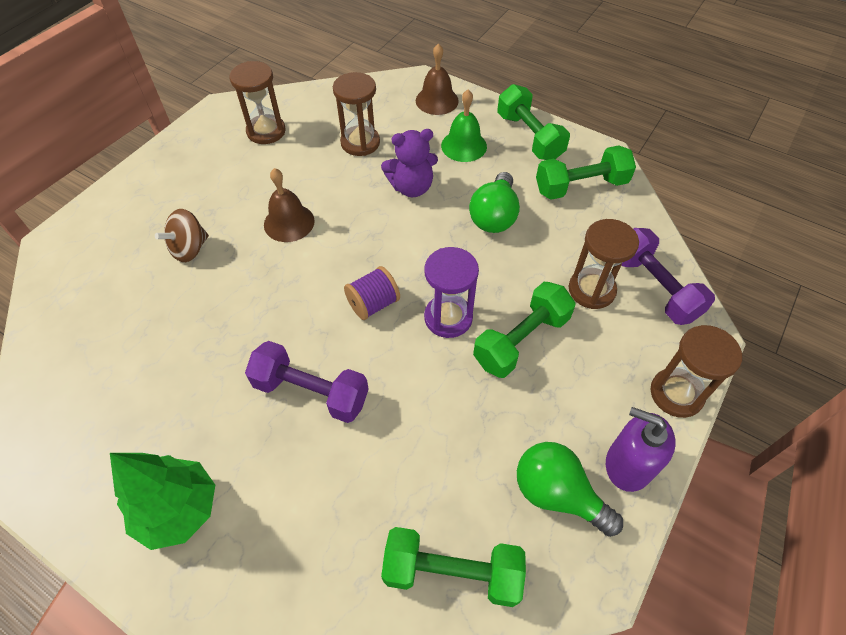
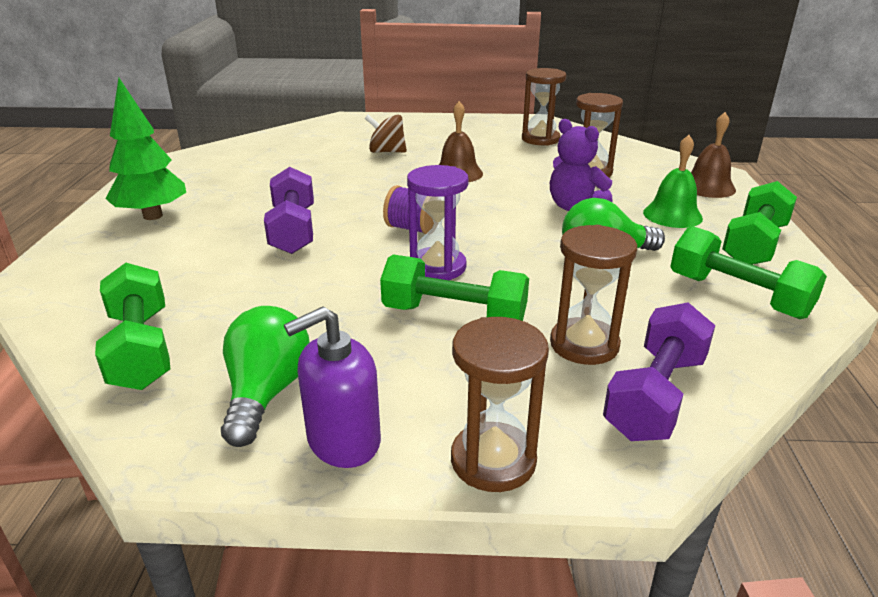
camera: 60 degrees right, 25 degrees down
(628, 464) = (343, 440): purple soap dispenser -> purple soap dispenser turned 120 degrees counterclockwise

